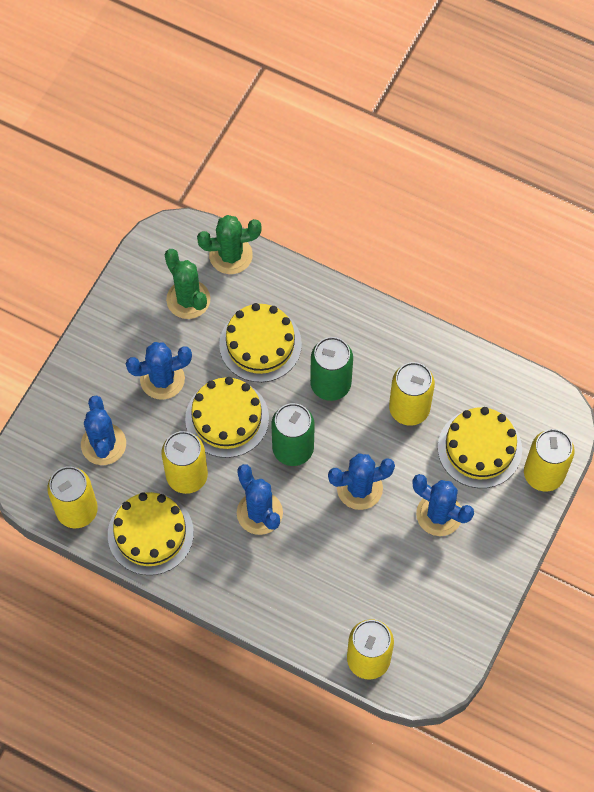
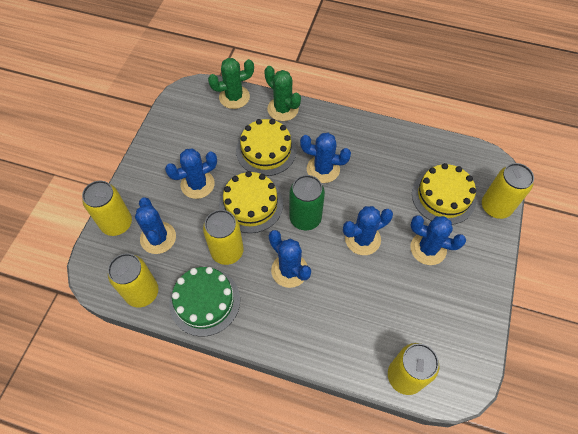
camera: 10 degrees left, 5 degrees down
(150, 534) = (205, 301): yellow cake -> green cake
(188, 299) = (208, 129): green cactus -> green cactus (283, 109)
(330, 384) = (323, 169): green can -> blue cactus
(409, 409) = (384, 177): yellow can -> yellow can (117, 223)

